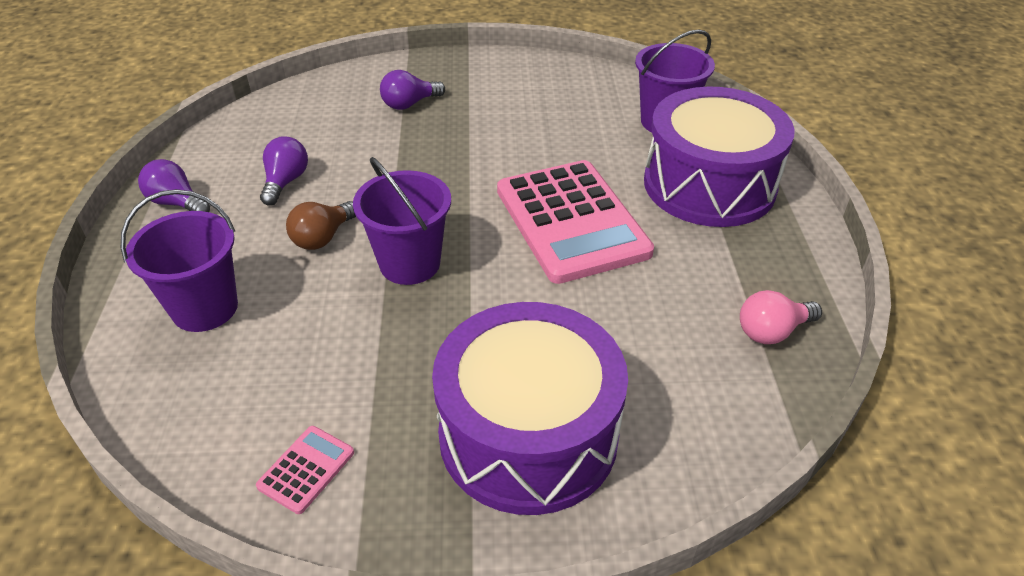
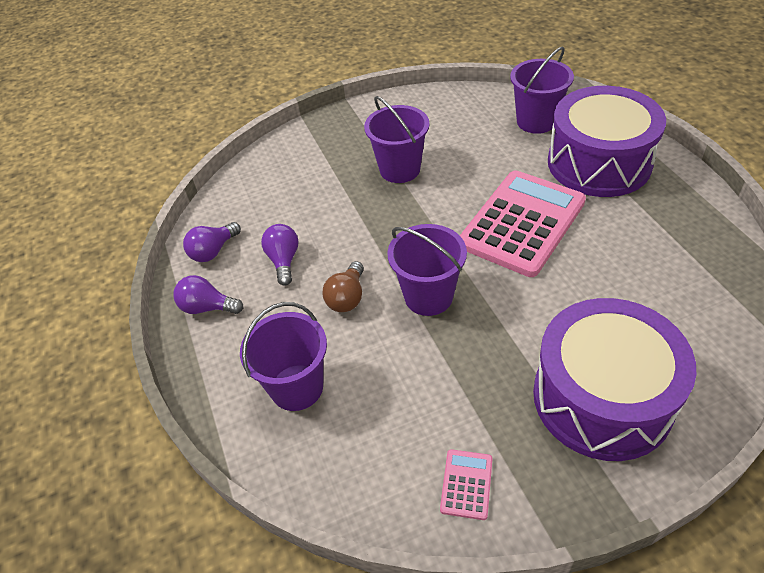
camera: 15 degrees left, 5 degrees up
(409, 104) = (335, 163): purple light bulb -> purple light bulb (213, 251)
(474, 128) = (400, 169): none -> purple bucket
(571, 221) = (522, 223): pink calculator -> pink calculator turned 105 degrees counterclockwise
(772, 331) = (711, 262): pink light bulb -> none

